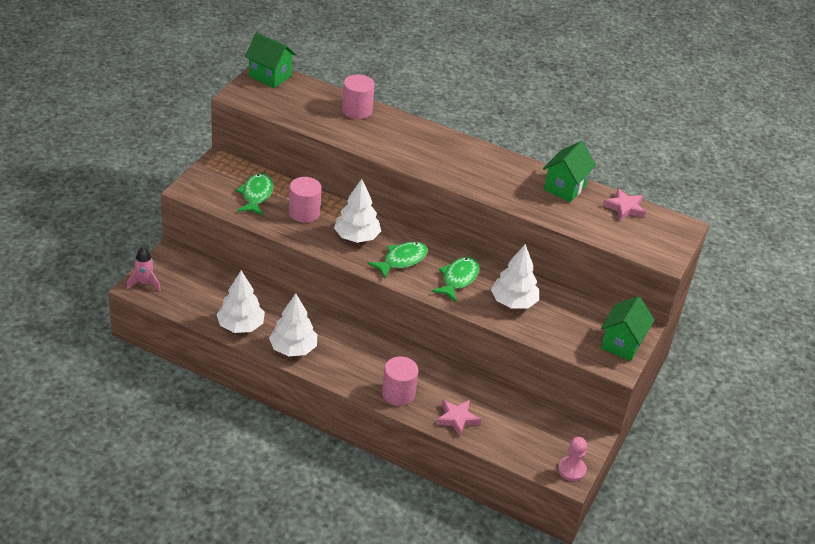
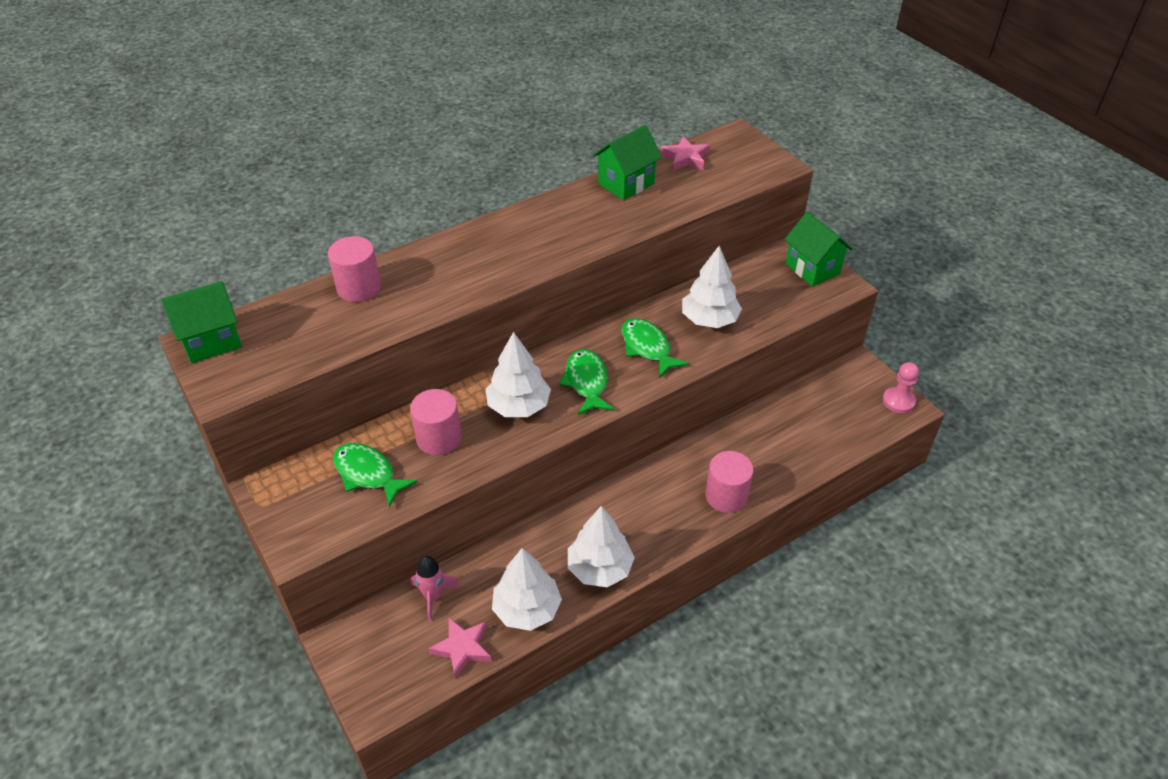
camera: 55 degrees left, 5 degrees up
(145, 283) = (373, 693): pink rocket -> pink rocket (433, 596)
(457, 419) = (789, 461): pink star -> pink star (462, 648)
(565, 187) = (626, 184): green house -> green house turned 75 degrees clockwise

